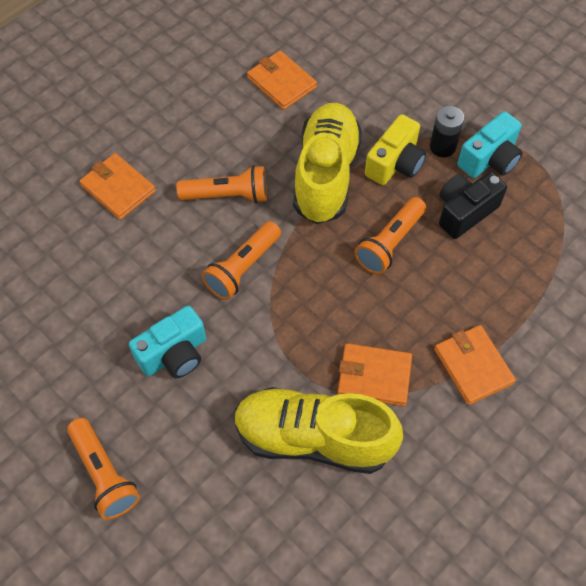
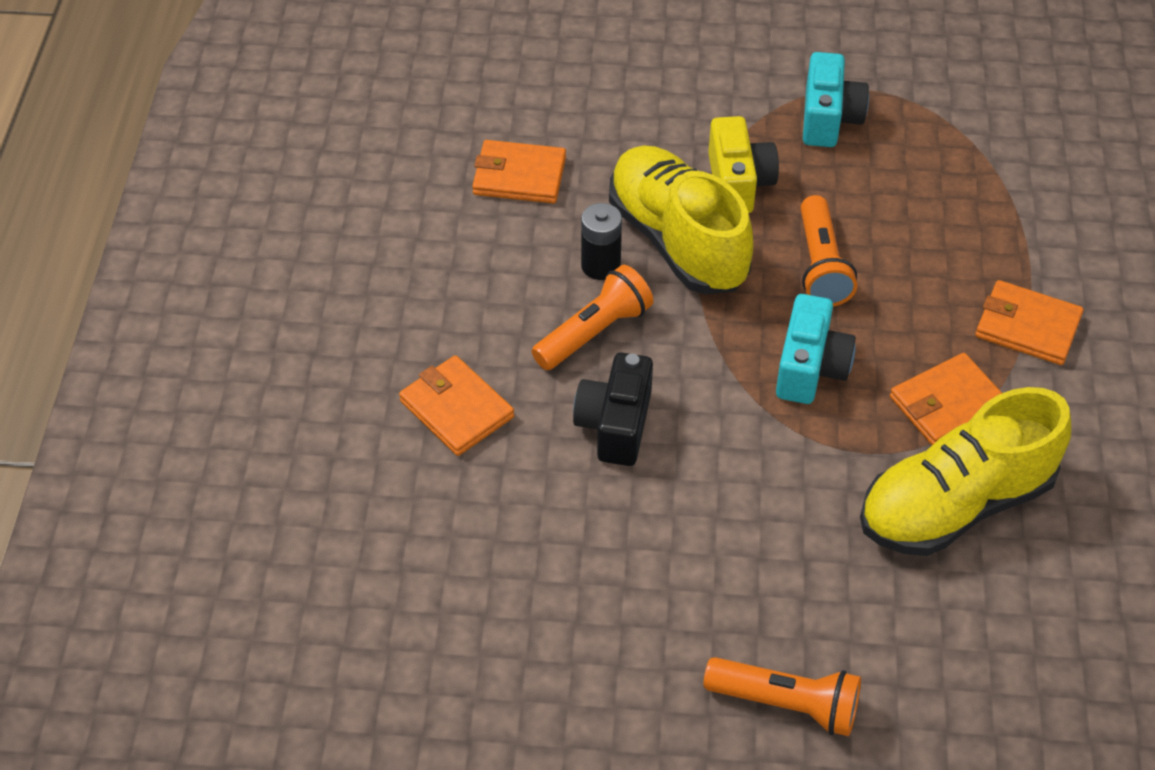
camera: 40 degrees left, 10 degrees down
(118, 188) = (456, 409): orange wallet -> orange wallet turned 45 degrees clockwise
(174, 354) = (722, 532): turquoise camera -> turquoise camera (810, 368)
(243, 268) = (696, 394): orange flashlight -> none
(442, 147) = (768, 135): black battery -> black battery (600, 265)
(464, 212) = (860, 186): black camera -> black camera (615, 425)

